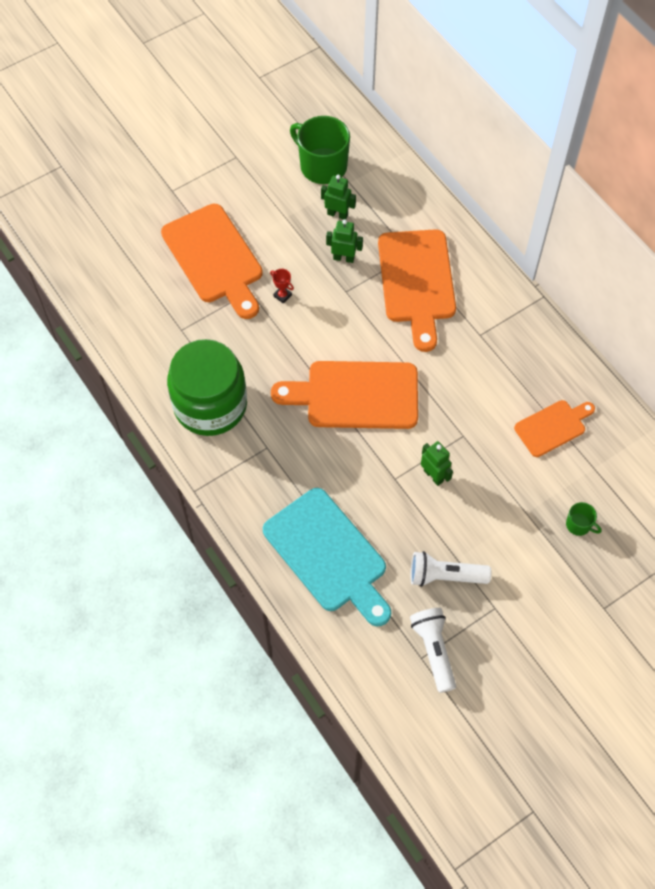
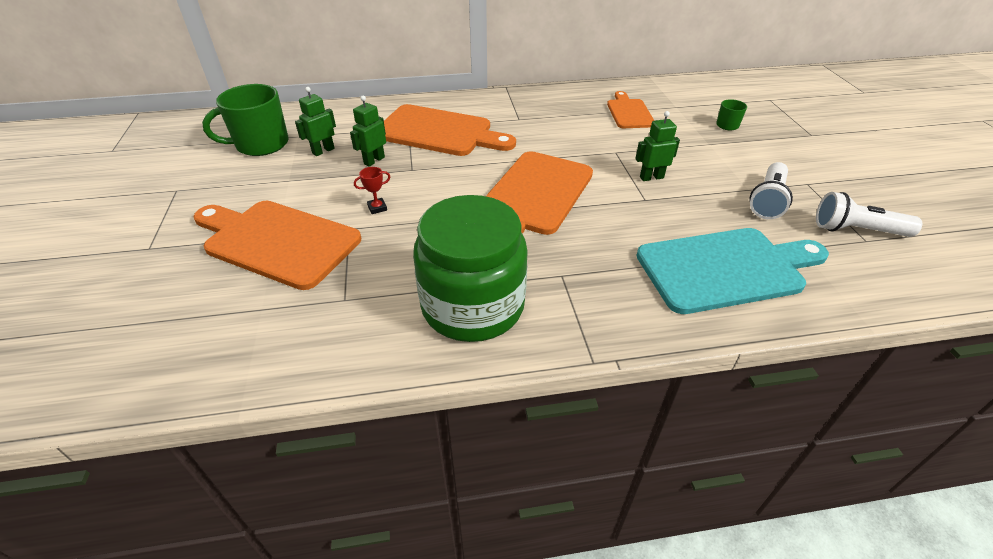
camera: 65 degrees left, 20 degrees down
(214, 258) = (277, 241): orange cutting board -> orange cutting board turned 150 degrees counterclockwise

